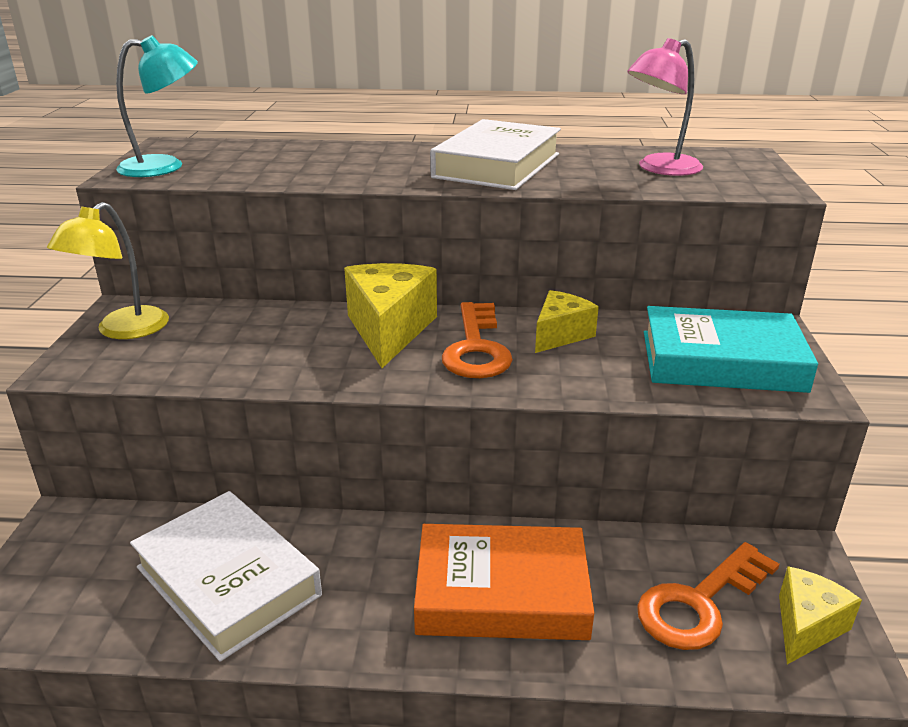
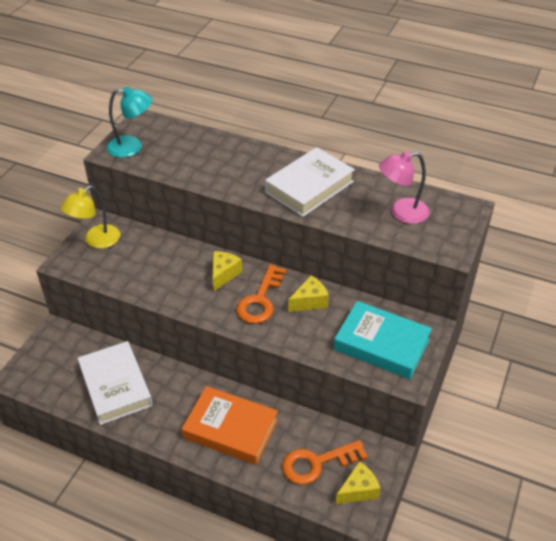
camera: 20 degrees right, 15 degrees up
(389, 330) = (224, 274): yellow cheese -> yellow cheese, size x0.61

